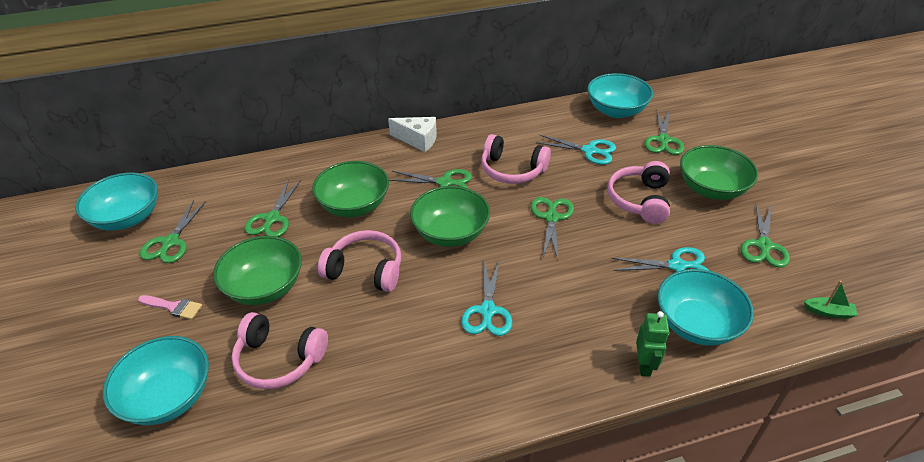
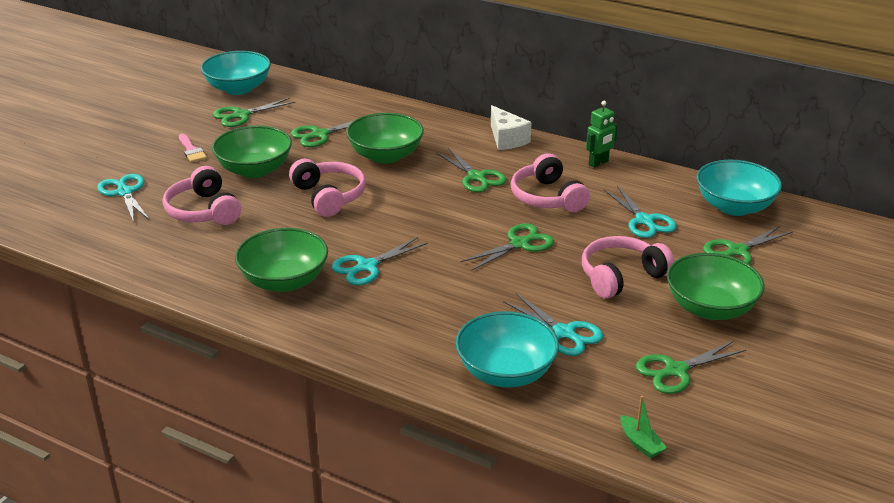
camera: 45 degrees right, 10 degrees down
(168, 397) = (124, 192): turquoise bowl -> turquoise scissors
(450, 233) = (423, 209): green bowl -> green bowl (284, 281)
(644, 365) = (417, 365): green robot -> green robot (598, 163)

